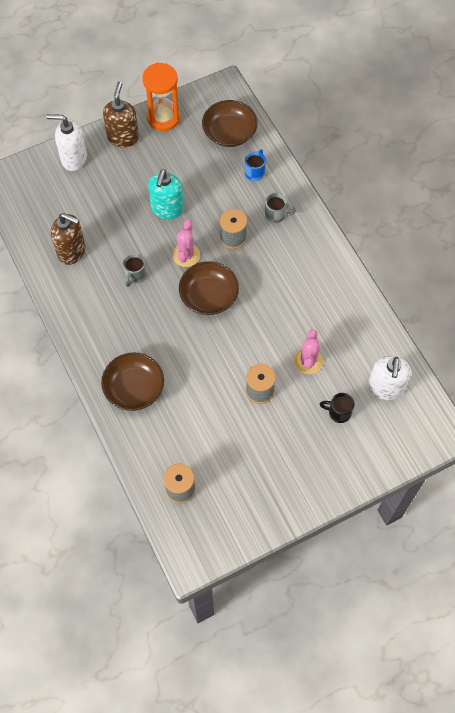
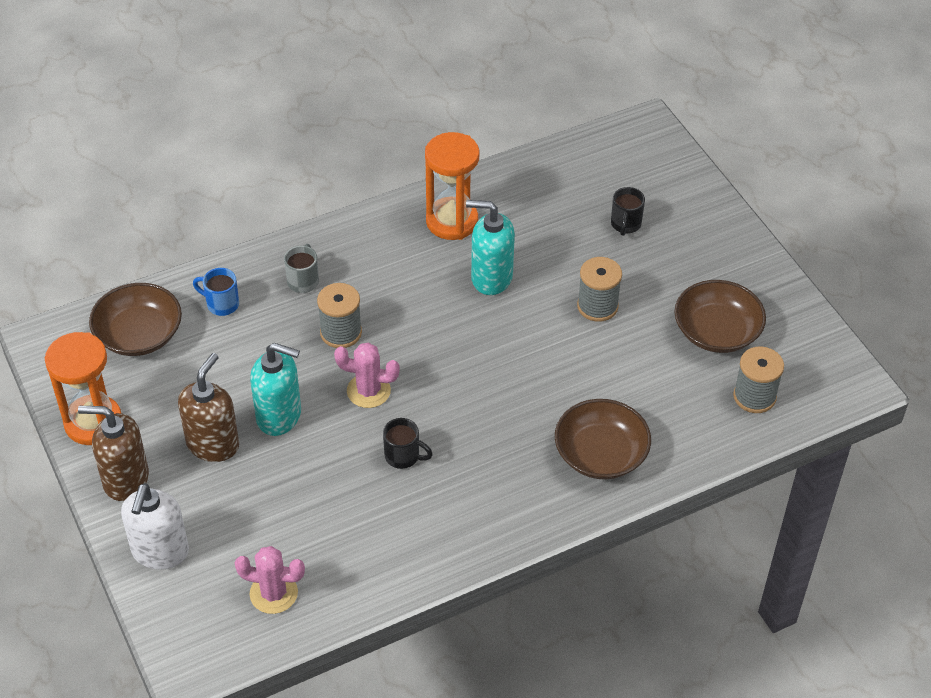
camera: 90 degrees left, 15 degrees down
(72, 251) = (353, 546): brown soap dispenser -> brown soap dispenser (213, 444)
(135, 275) = (403, 456): grey mug -> black mug
(209, 296) = (442, 363): brown bowl -> brown bowl (717, 331)
(283, 324) = (491, 277): none -> turquoise soap dispenser
(308, 361) = (549, 253): pink cactus -> pink cactus (273, 593)
(334, 300) = (452, 221): none -> orange hourglass
(385, 388) = (586, 177): white soap dispenser -> none

